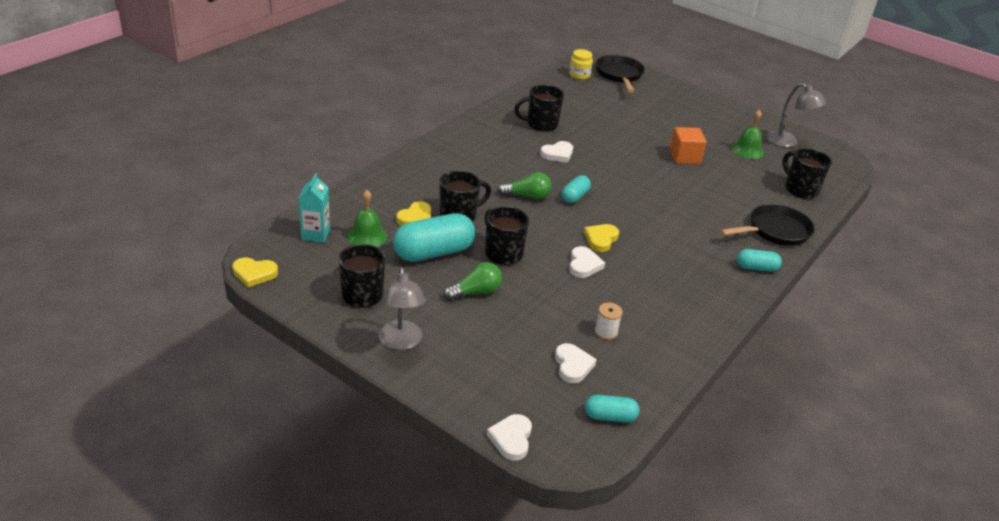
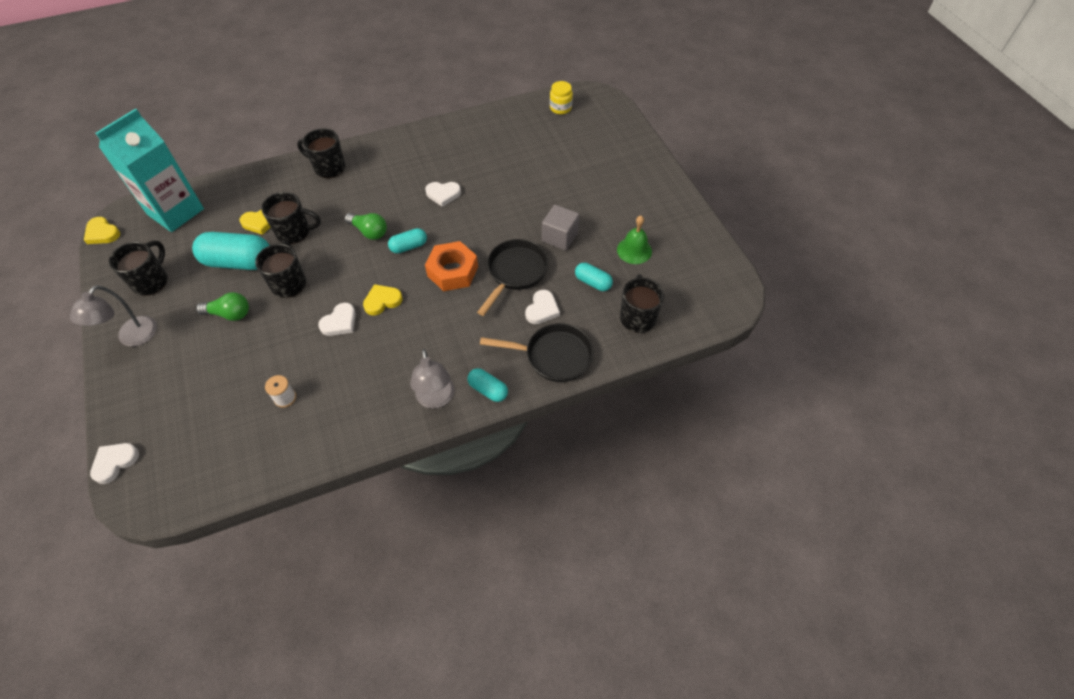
camera: 35 degrees right, 20 degrees up
(315, 234) = (175, 212): turquoise carton -> turquoise carton, size x1.99
(367, 236) = (208, 227): green bell -> none
(541, 124) = (463, 156): black mug -> black mug (328, 167)
(572, 365) = (226, 418): white heart -> white heart (542, 309)
(610, 417) = (201, 480): turquoise capsule -> turquoise capsule (593, 282)
(619, 75) = (600, 118): black pan -> black pan (515, 272)
(632, 202) = (452, 271): none -> orange nut
(684, 157) = (560, 237): orange cube -> grey cube
(788, 142) = (691, 255): grey lamp -> grey lamp (436, 399)

